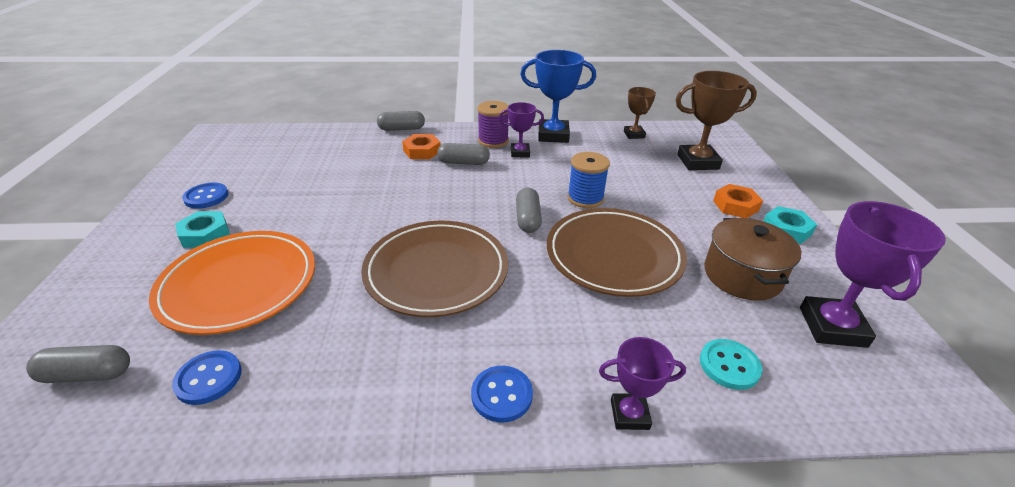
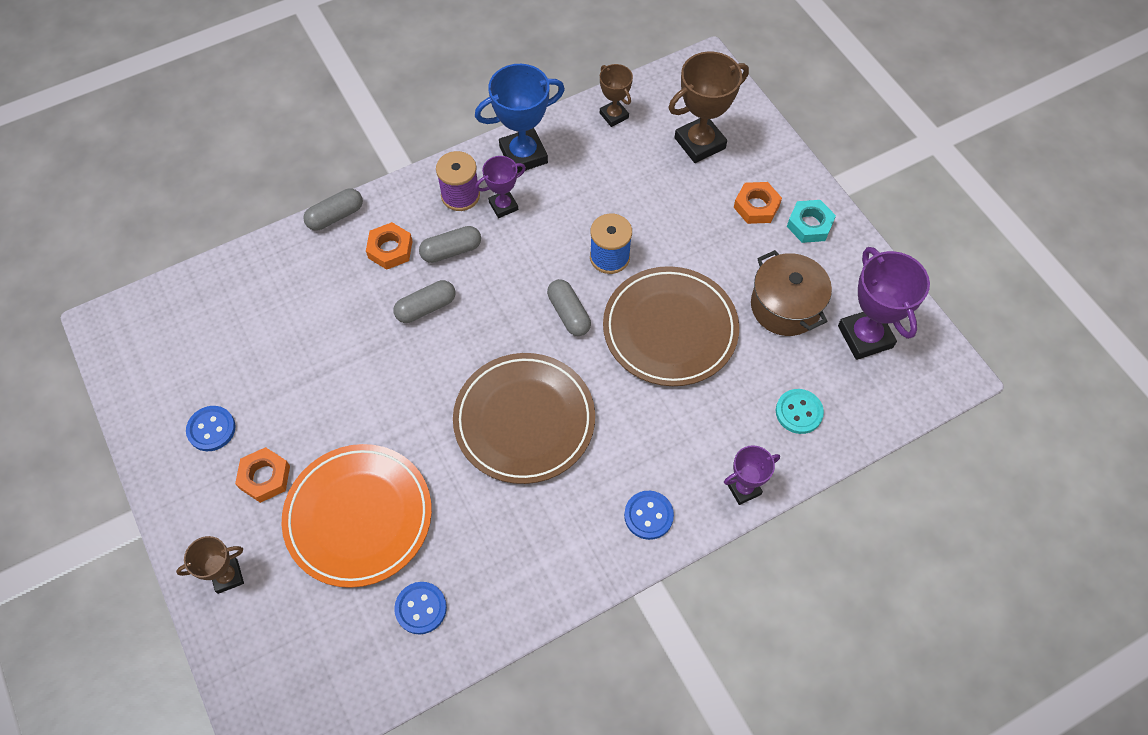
camera: 25 degrees left, 25 degrees up
(87, 374) = (321, 652): grey capsule -> grey capsule (426, 308)
(100, 284) = (227, 576): none -> brown trophy
(205, 234) = (265, 477): turquoise nut -> orange nut

